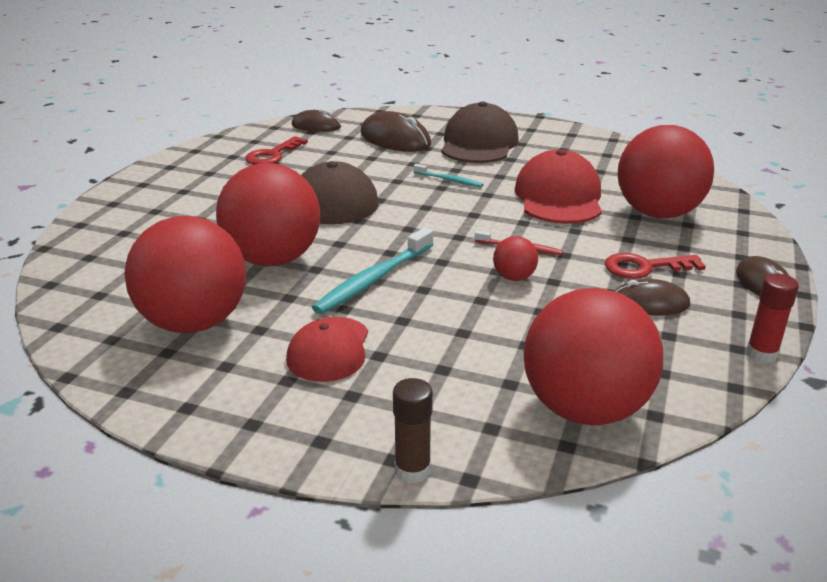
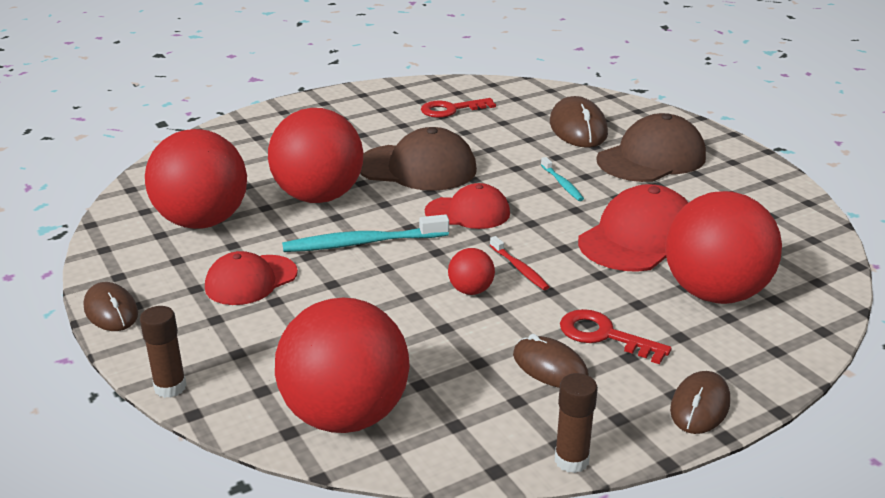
camera: 40 degrees right, 0 degrees up
(316, 126) = (528, 94): brown mouse -> brown mouse (111, 311)
(417, 225) = (468, 213): none -> red cap
(761, 354) = (571, 460): red glue stick -> brown glue stick

